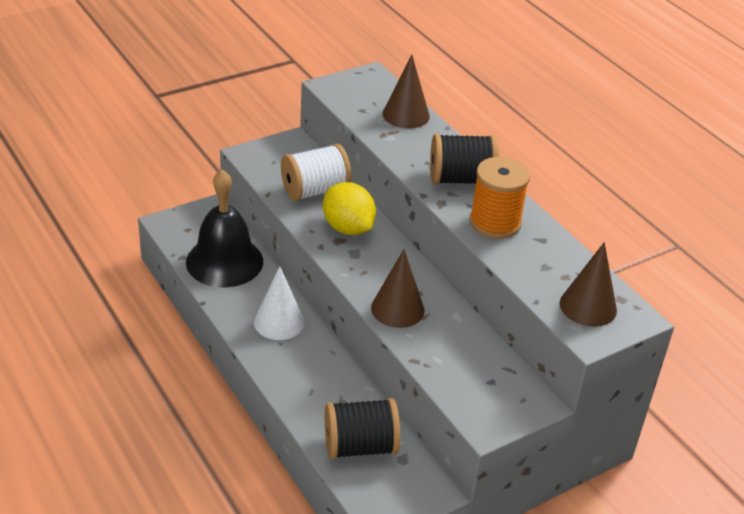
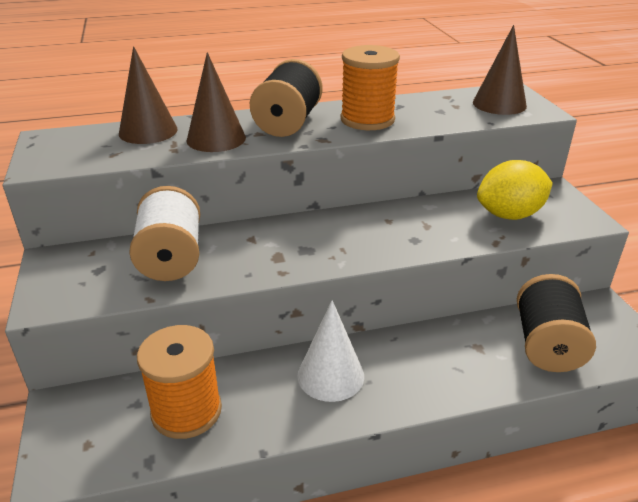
camera: 70 degrees left, 5 degrees down
(224, 261) = (186, 411): black bell -> orange spool
(348, 228) = (258, 246): yellow lemon -> yellow lemon (509, 215)
(397, 309) = (412, 238): brown cone -> brown cone (216, 139)

